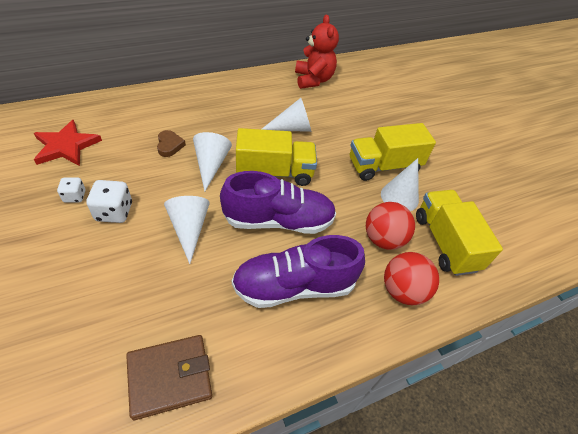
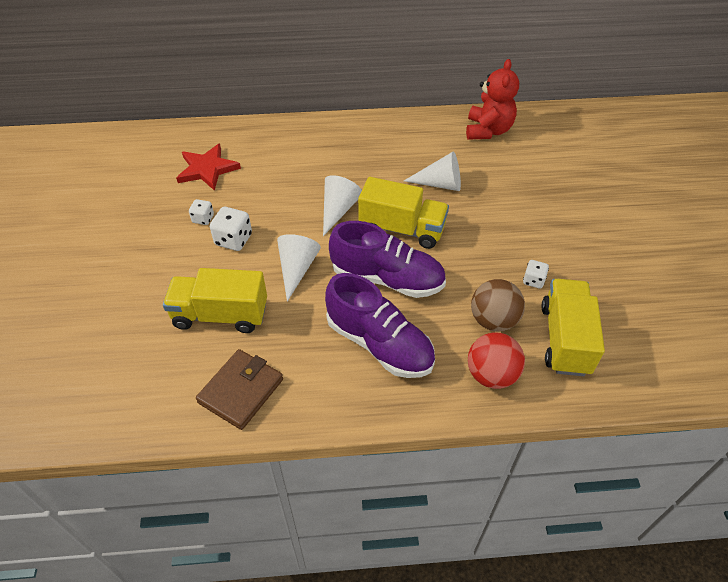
camera: 25 degrees right, 0 degrees up
(169, 145) = (303, 183): brown heart -> none
(170, 377) = (241, 391): brown wallet -> brown wallet turned 60 degrees counterclockwise
(294, 286) = (379, 344): purple shoe -> purple shoe turned 150 degrees counterclockwise
(383, 166) = (530, 243): yellow truck -> yellow truck (220, 315)
(383, 239) = (493, 320): red ball -> brown ball
(399, 197) = (533, 280): white cone -> white dice

